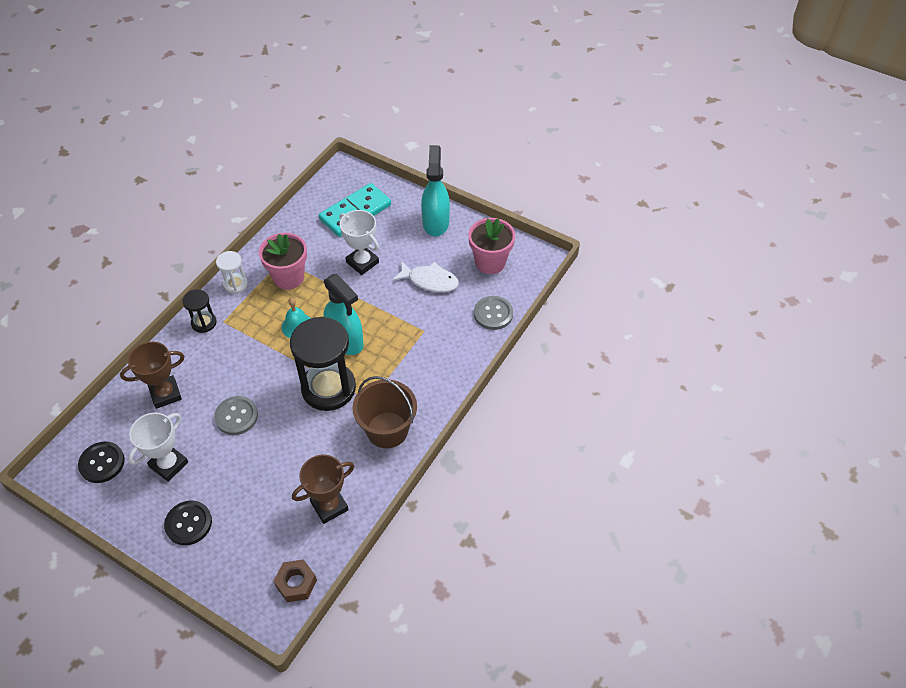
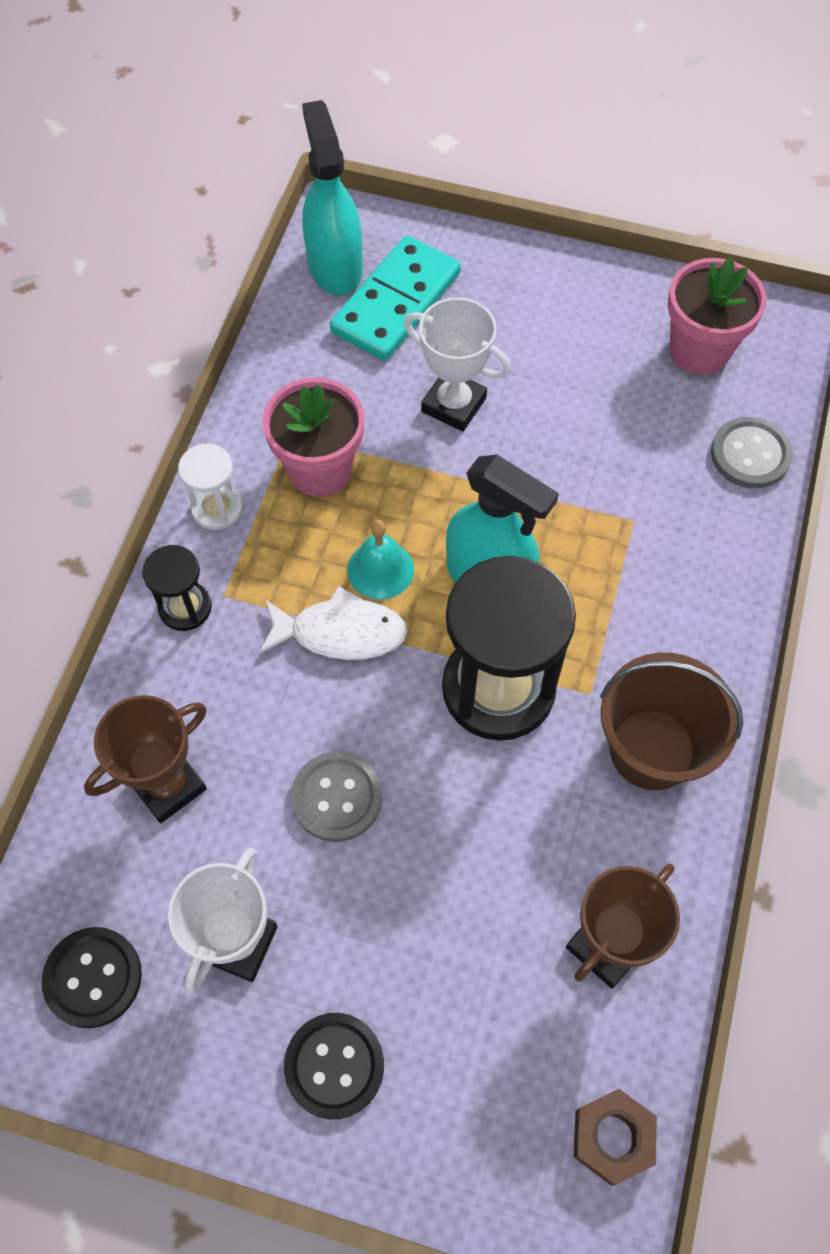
camera: 15 degrees left, 10 degrees up
(430, 281) = (601, 414): white fish -> white fish (340, 632)
(435, 222) = (561, 290): turquoise spray bottle -> turquoise spray bottle (335, 266)

